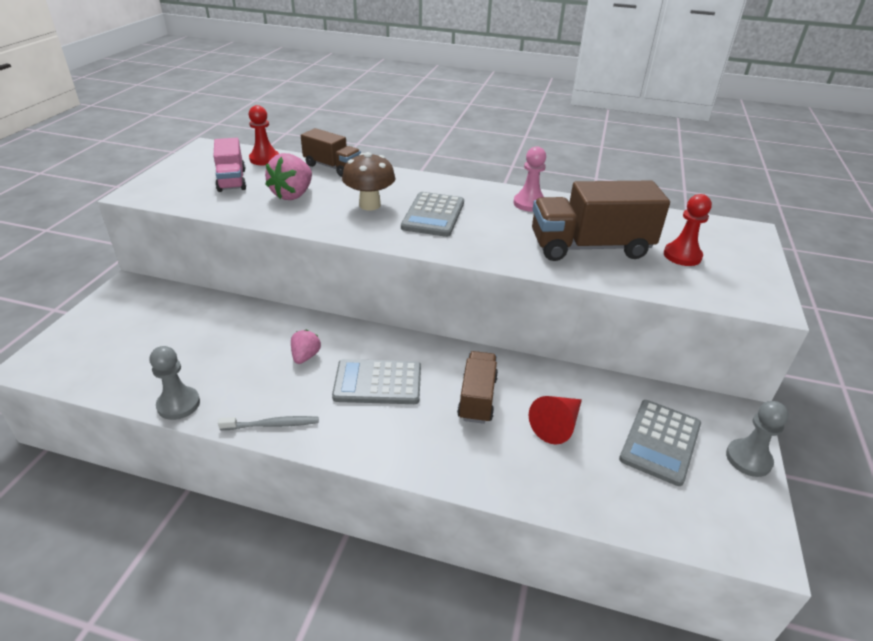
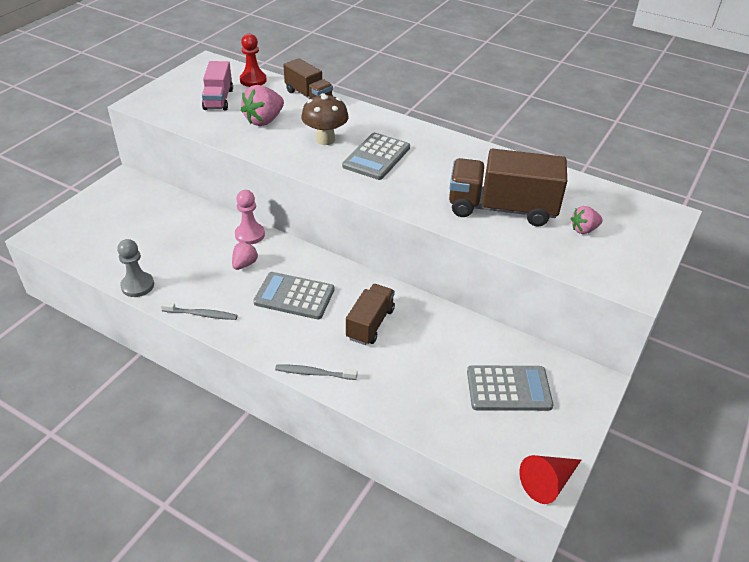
camera: 15 degrees right, 5 degrees up
(438, 470) = (314, 373): none -> grey toothbrush
(529, 203) = (470, 157): pink pawn -> pink pawn (250, 235)
(557, 425) = (427, 358): red cone -> red cone (548, 482)
(660, 442) = (508, 389): grey calculator -> grey calculator turned 135 degrees counterclockwise
(682, 256) = (584, 230): red pawn -> pink strawberry
(748, 459) = (579, 418): grey pawn -> none

